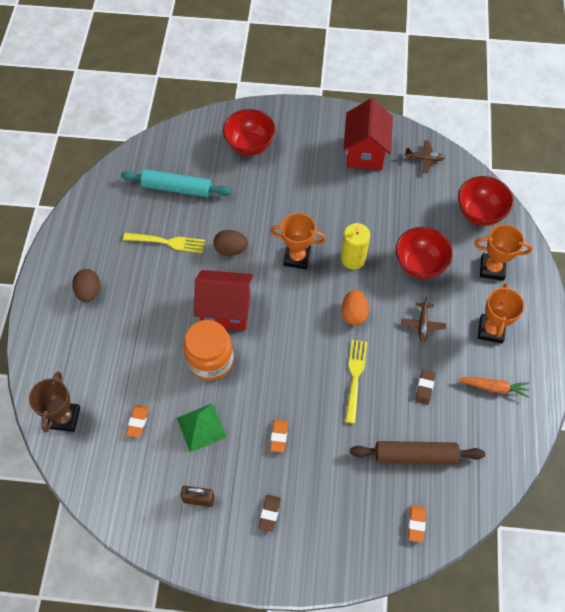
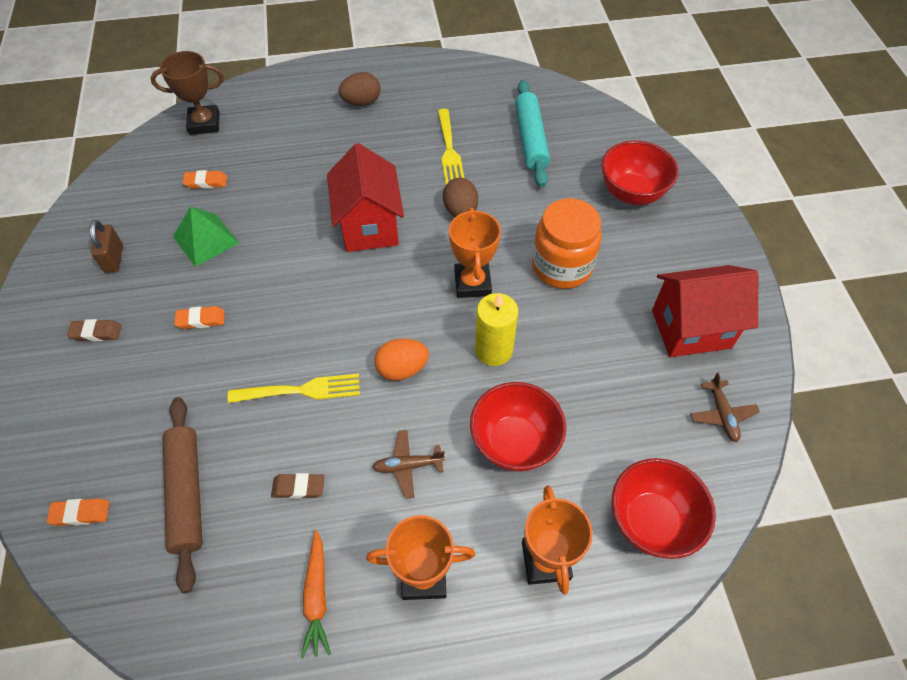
camera: 75 degrees right, 5 degrees down
(210, 360) = (296, 228): orange jar -> orange jar (561, 266)

